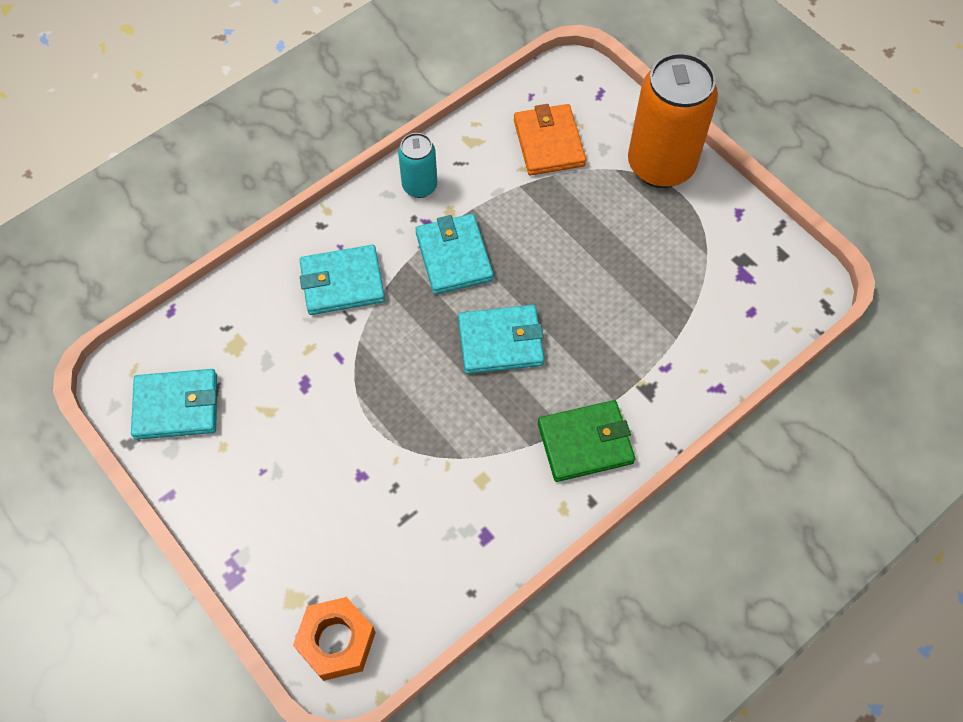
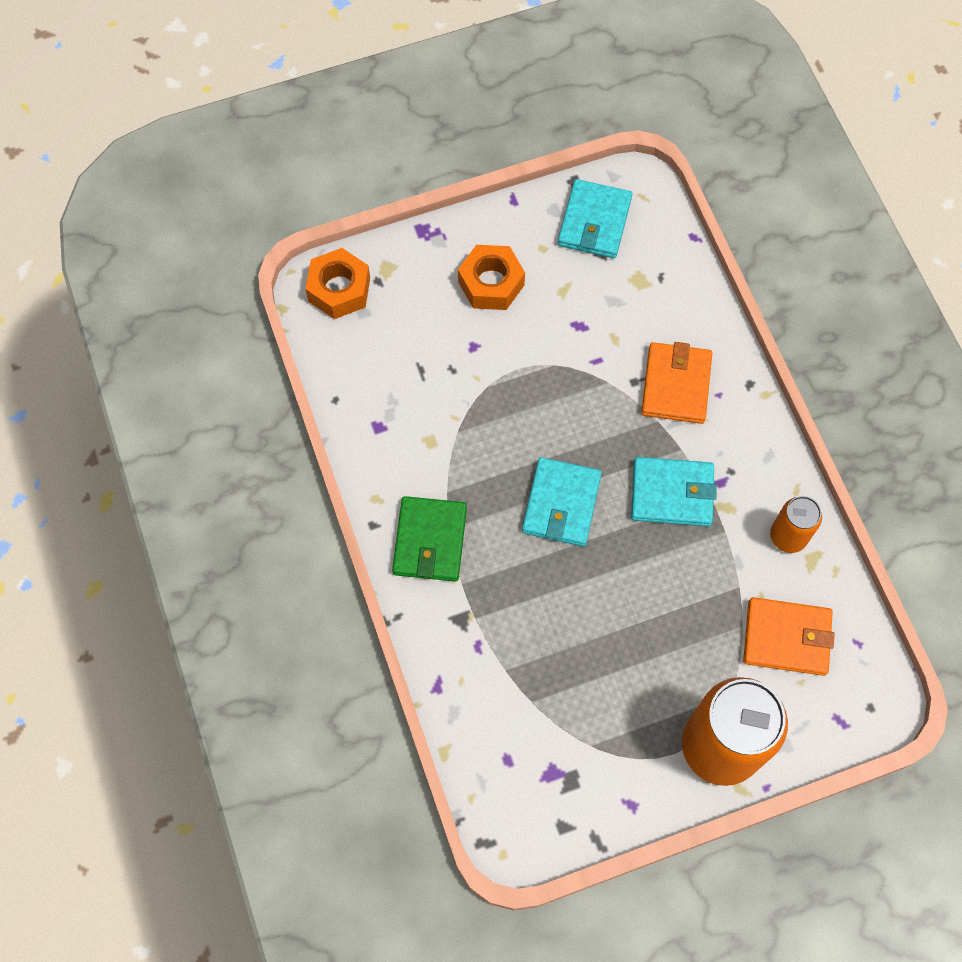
camera: 110 degrees right, 5 degrees up
(280, 483) = (491, 283): none -> orange nut
(342, 282) = (676, 385): turquoise wallet -> orange wallet
(419, 186) = (768, 488): turquoise can -> none
(458, 162) = (788, 536): none -> orange can

